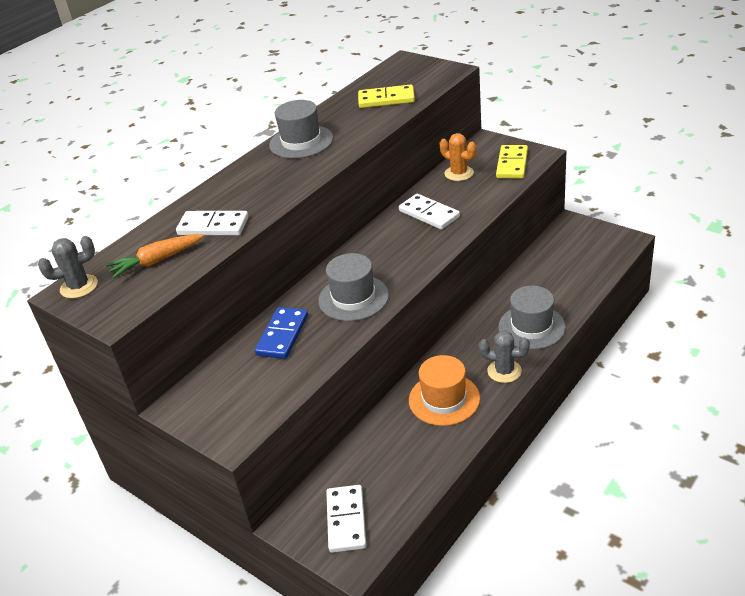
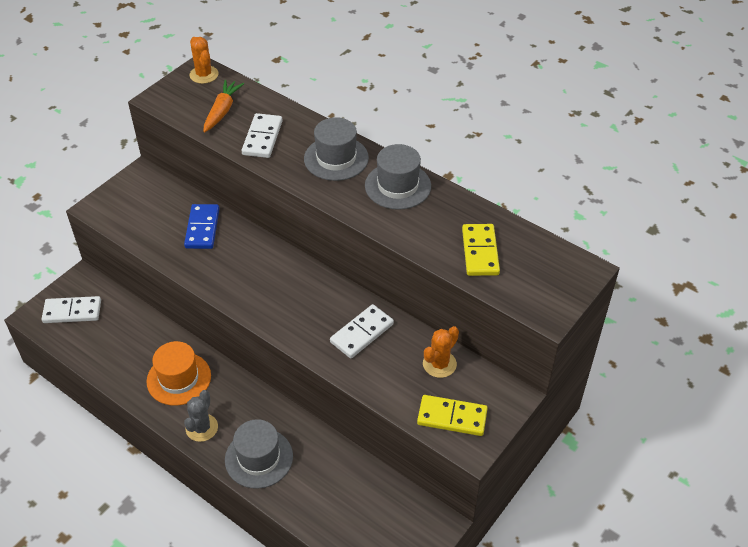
camera: 85 degrees right, 10 degrees up
(79, 287) = (204, 75): grey cactus -> orange cactus
(156, 261) = (222, 111): orange carrot -> orange carrot turned 45 degrees clockwise
(283, 335) = (202, 228): blue domino -> blue domino turned 75 degrees clockwise
(353, 298) = (238, 273): grey hat -> grey hat (336, 158)

